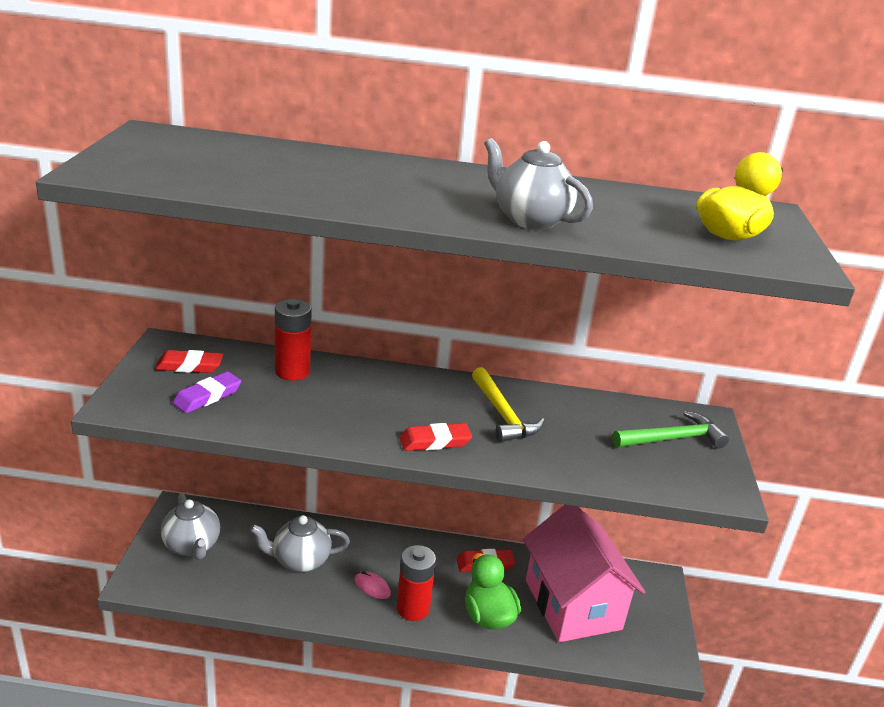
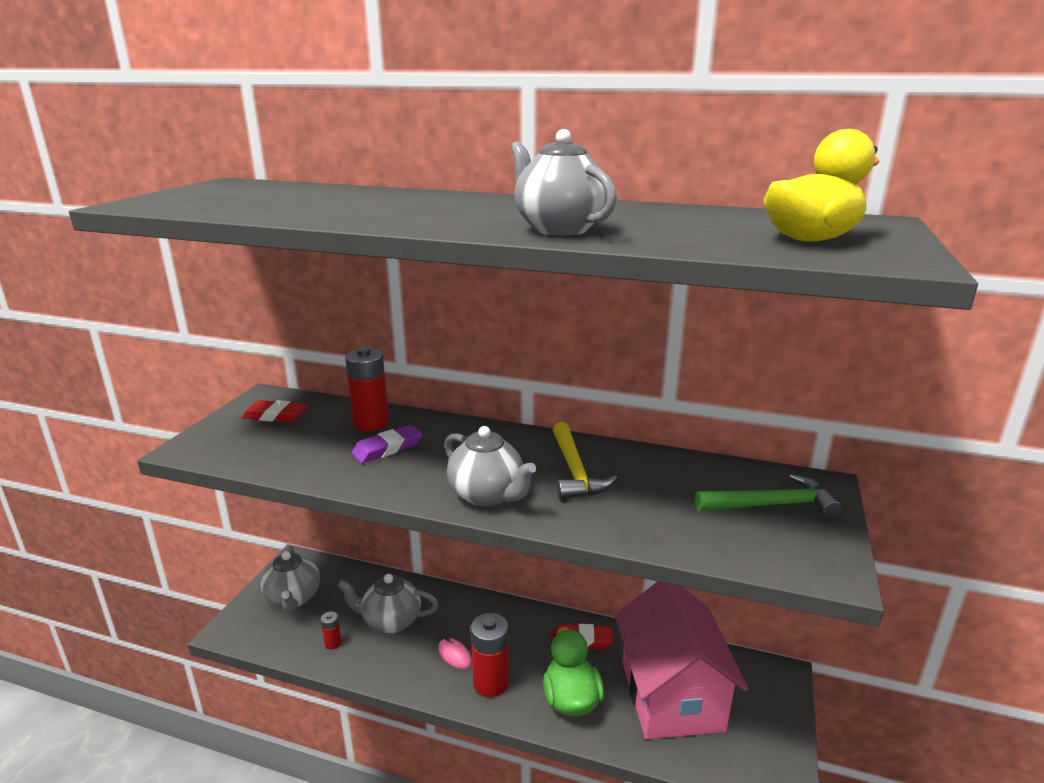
camera: 15 degrees right, 5 degrees down
(207, 396) = (276, 443): purple eraser -> purple eraser (387, 448)
(249, 585) = (333, 643): none -> red battery
(435, 441) = (487, 495): red eraser -> grey teapot

